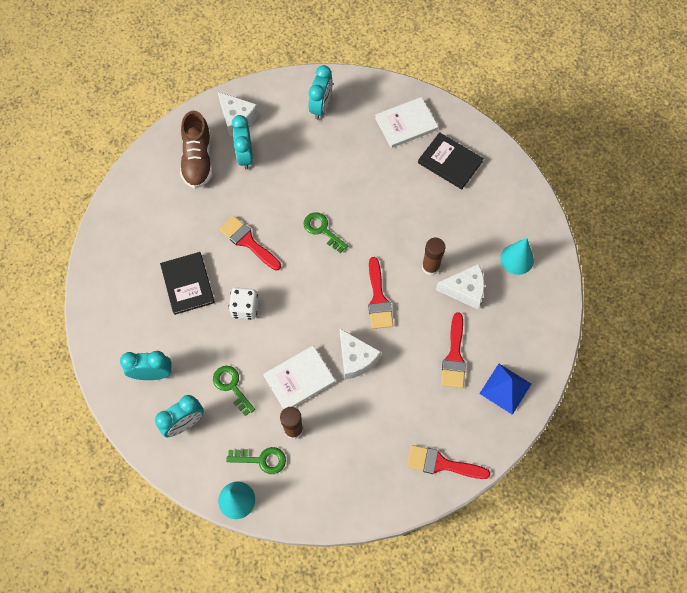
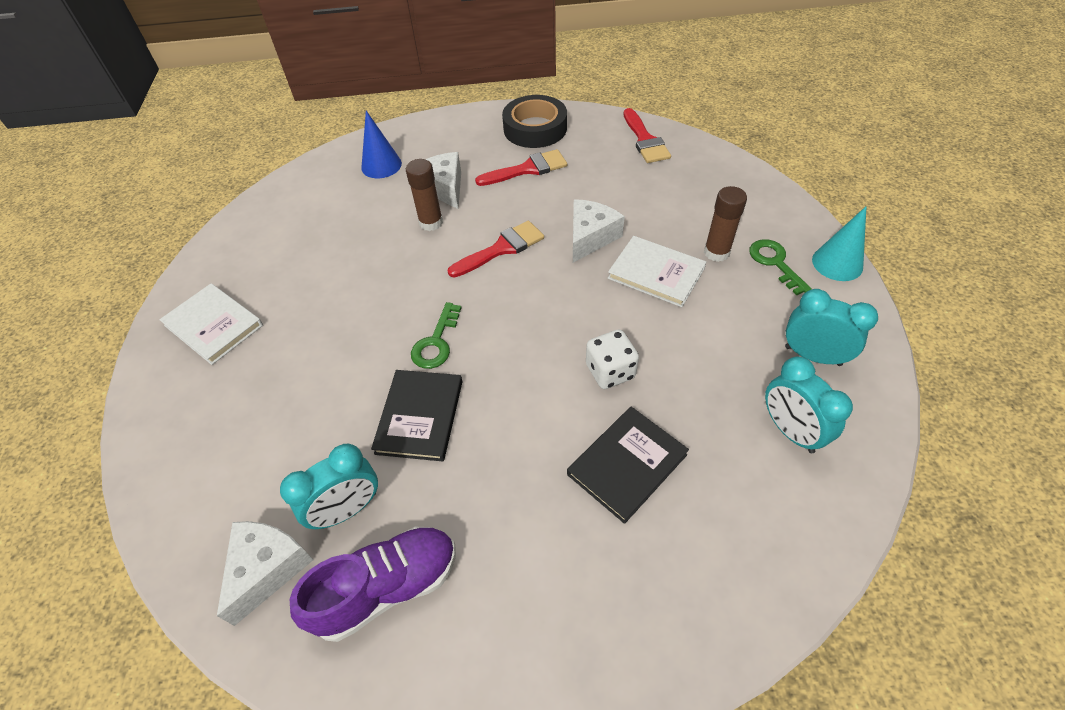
camera: 115 degrees left, 15 degrees down
(198, 160) = (387, 587): brown shoe -> purple shoe
(231, 386) = (723, 332): green key -> none
(248, 242) = (506, 421): red brush -> none
(321, 107) = (206, 444): turquoise clock -> none
(450, 162) = (267, 259): black book -> black book (420, 416)
(505, 388) = (535, 128): blue pyramid -> black tape
(517, 259) = (381, 165): turquoise cone -> blue cone

